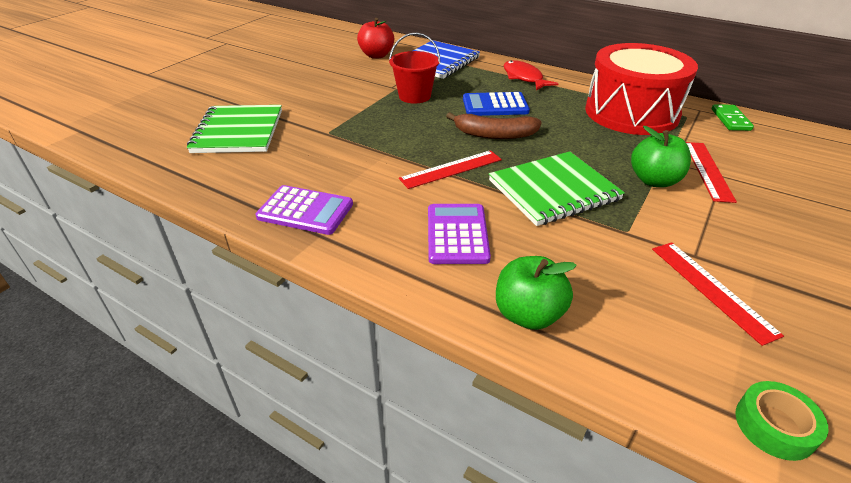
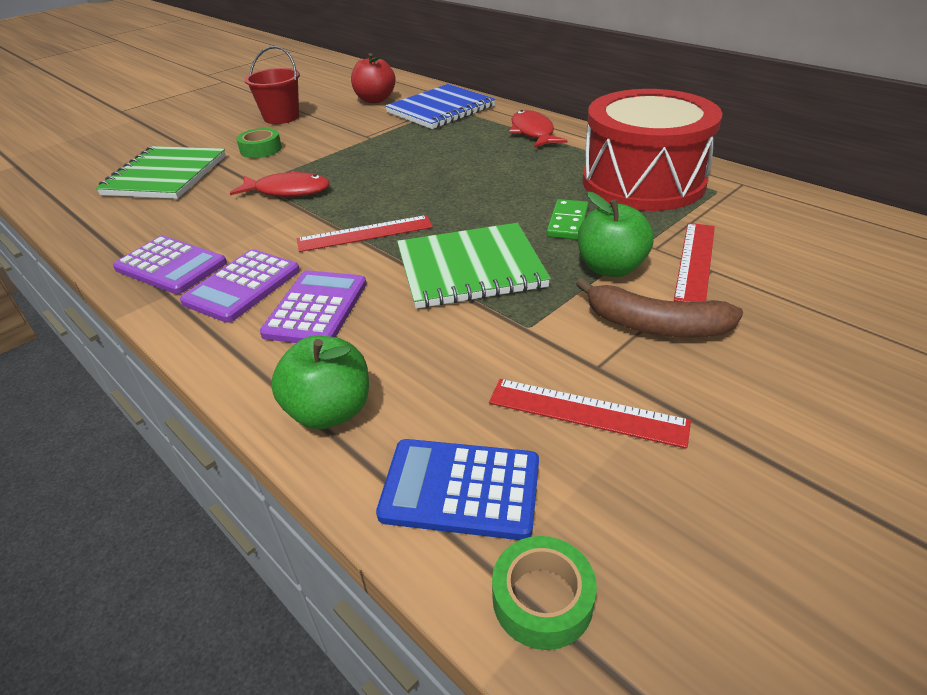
camera: 15 degrees right, 0 degrees up
(308, 103) = (261, 149): none -> green tape
(360, 138) = (288, 191): none -> red fish
(382, 222) = (242, 286): none -> purple calculator
(414, 96) = (384, 147): red bucket -> red bucket (281, 117)
(494, 135) = (446, 197): brown banana -> brown banana (655, 325)
(495, 105) = (472, 163): blue calculator -> blue calculator (460, 489)
(711, 289) = (587, 412): red ruler -> red ruler turned 60 degrees counterclockwise
(730, 120) = (778, 199): green domino -> green domino (567, 222)

